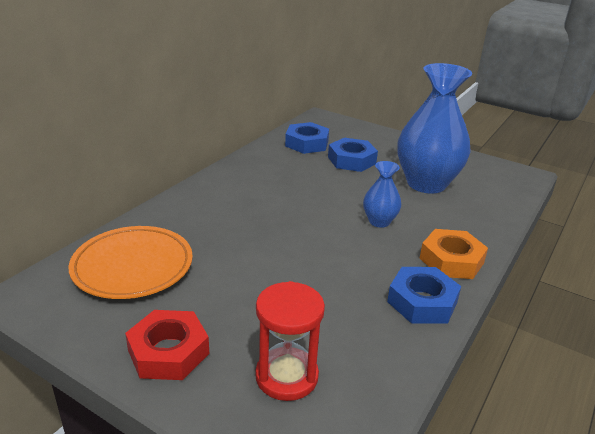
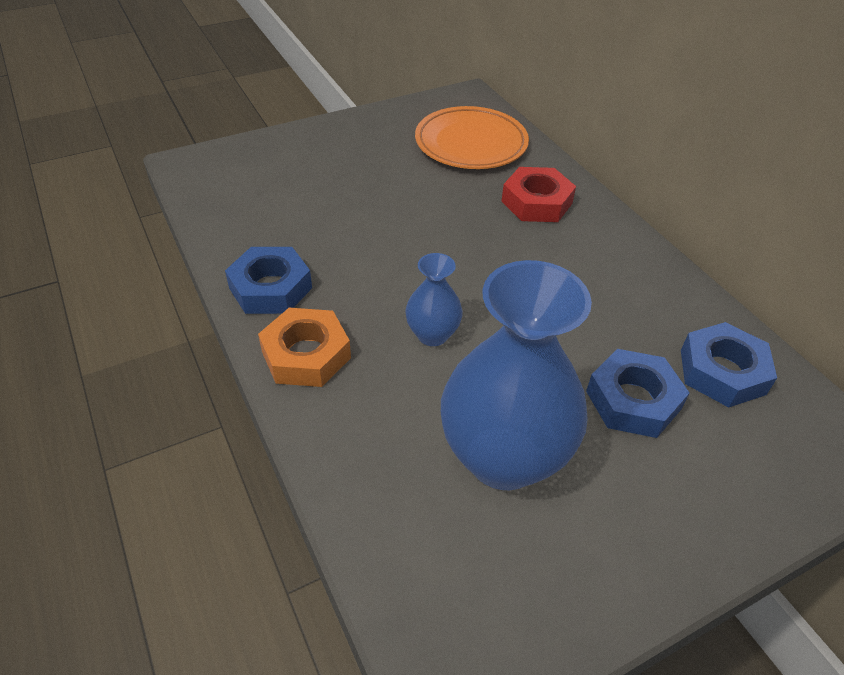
camera: 120 degrees right, 15 degrees up
(168, 352) = (350, 137): red nut -> red nut (536, 202)
(286, 376) = (274, 176): red hourglass -> none

